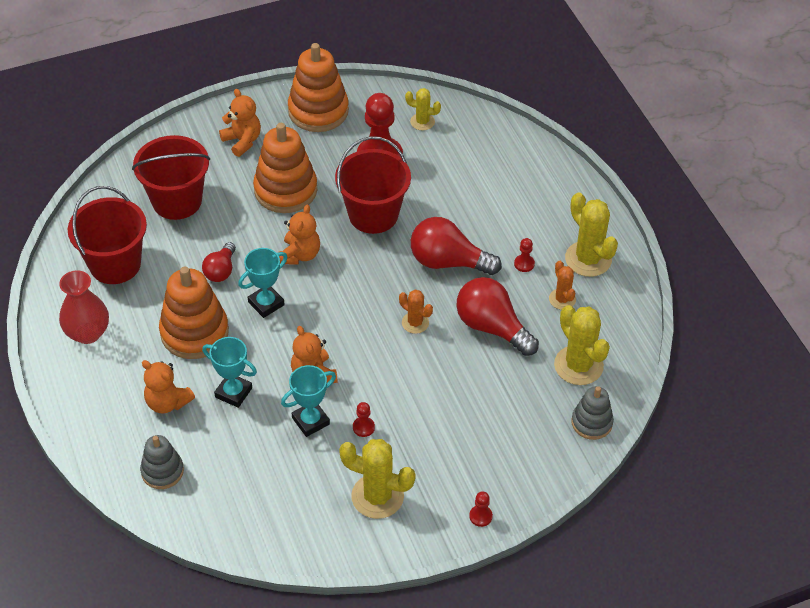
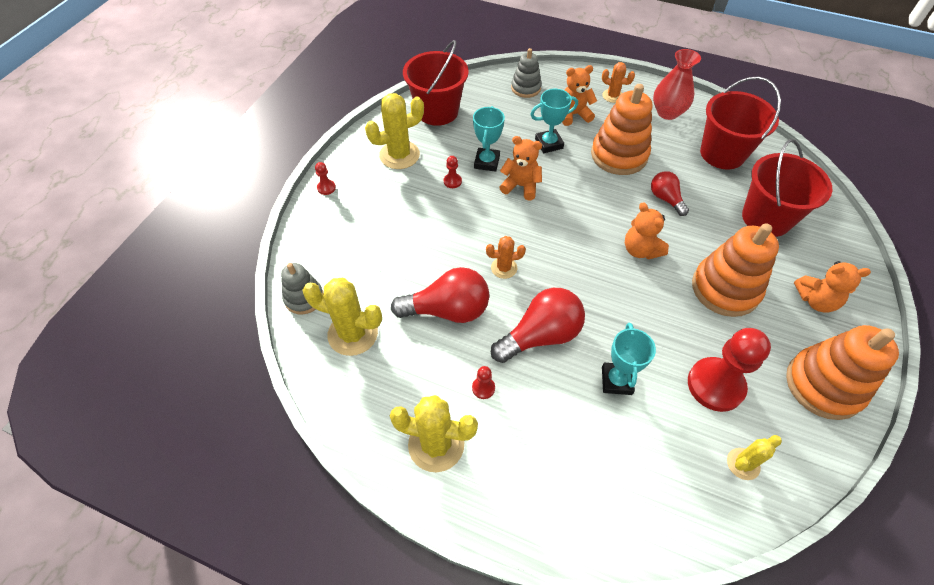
camera: 135 degrees right, 5 degrees up
(266, 303) = (609, 202): turquoise trophy -> turquoise trophy (616, 380)
(373, 215) = (643, 326): red bucket -> red bucket (437, 111)
(562, 299) = (419, 381): orange cactus -> orange cactus (612, 96)

